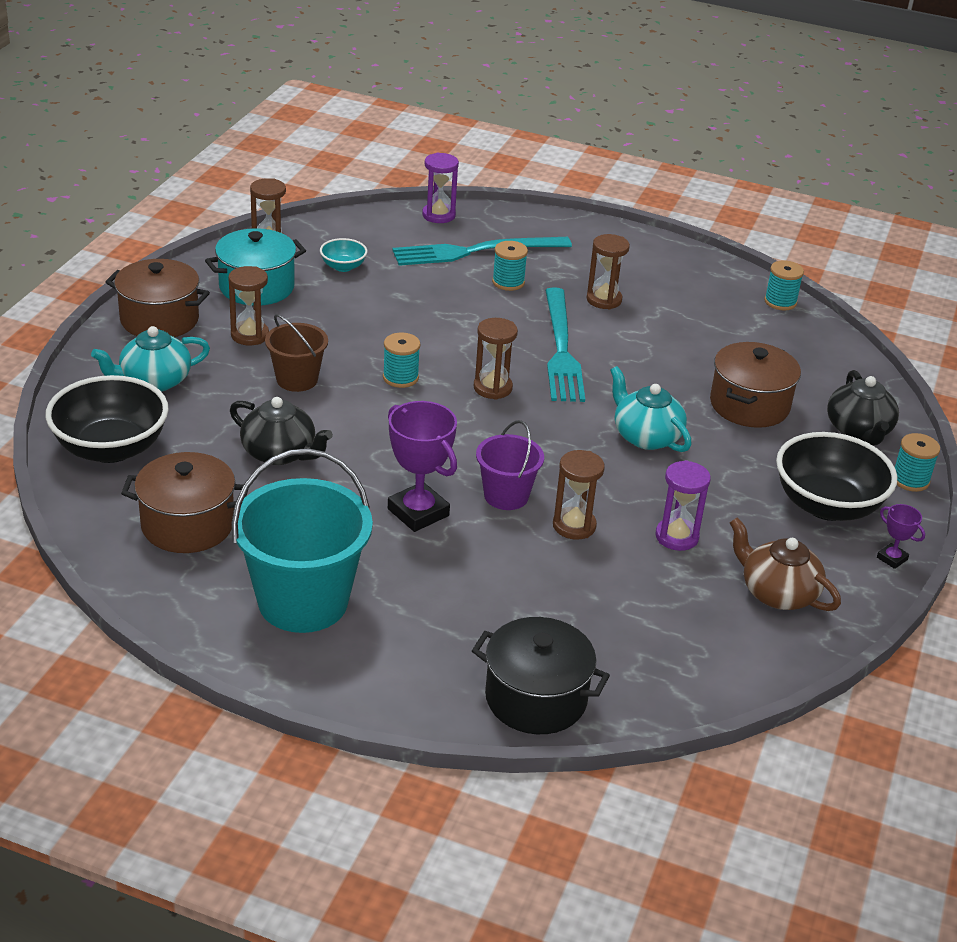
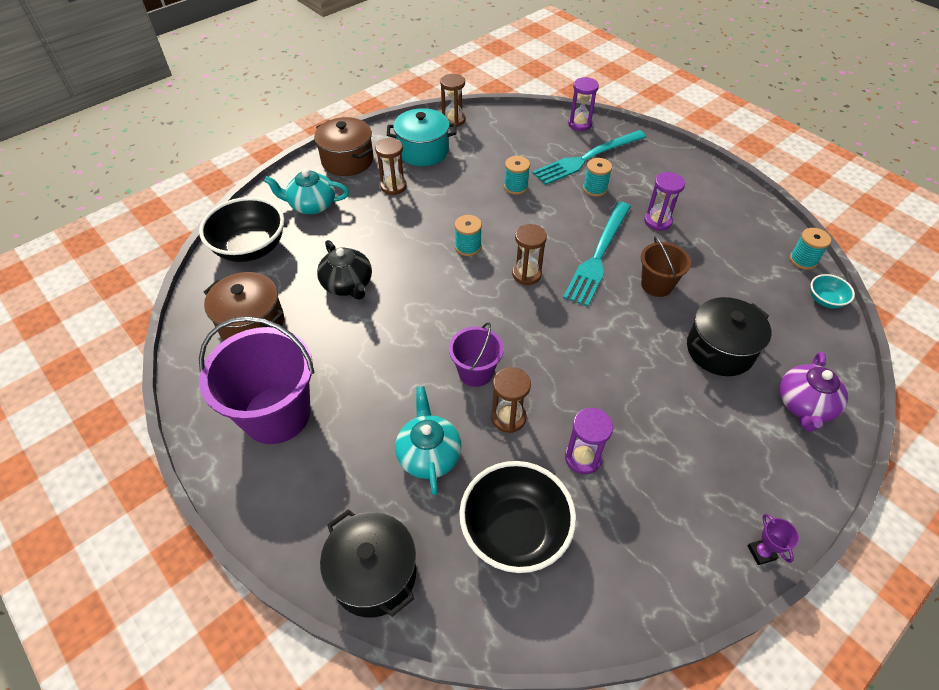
camera: 30 degrees right, 15 degrees up
(297, 379) = (399, 229): brown bucket -> brown bucket (656, 285)
(303, 601) = (276, 414): turquoise bucket -> purple bucket
(343, 267) = (489, 149): turquoise bowl -> turquoise bowl (825, 300)
(418, 512) = (404, 365): purple trophy -> none
(475, 251) = (587, 158): turquoise fork -> turquoise fork turned 45 degrees counterclockwise
(604, 300) = (657, 221): brown hourglass -> purple hourglass
(645, 436) = (616, 353): turquoise teapot -> turquoise teapot (429, 454)
(749, 405) = (720, 350): brown pot -> black pot
(777, 593) = (634, 548): brown teapot -> none
(827, 505) = (732, 473): black bowl -> black bowl (515, 531)
(859, 430) = (804, 405): black teapot -> purple teapot
(910, 480) = (825, 473): turquoise spool -> turquoise spool (515, 187)

